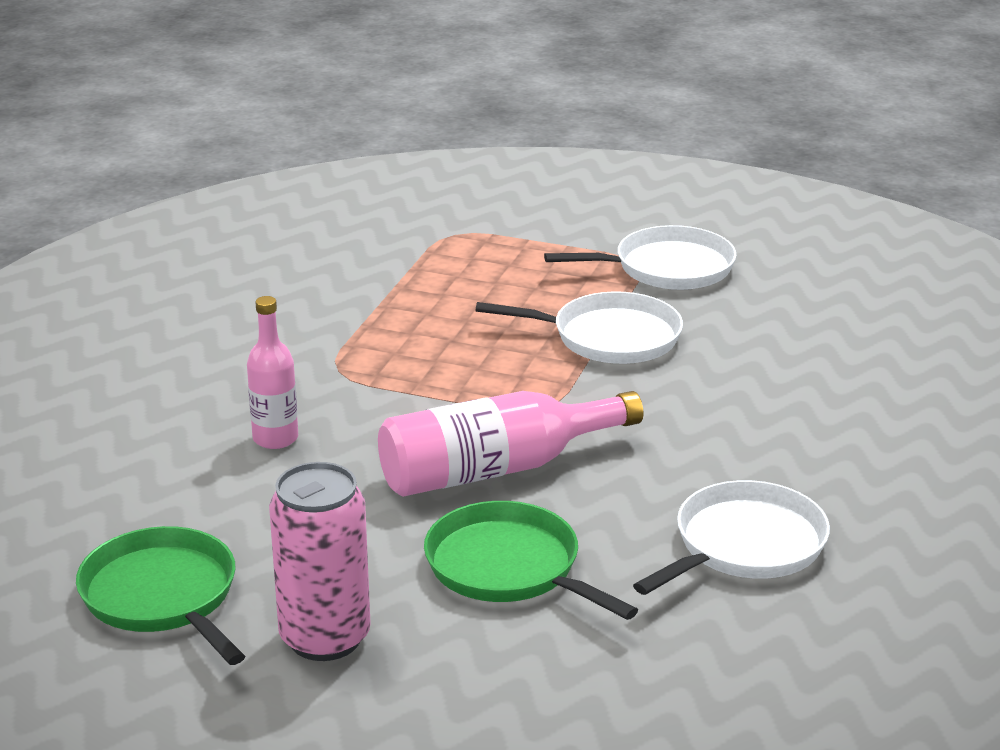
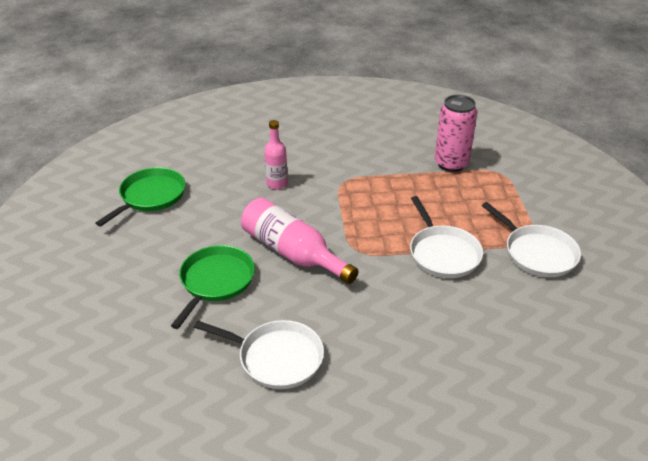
camera: 65 degrees right, 10 degrees up
(325, 638) = (140, 246): pink can -> pink can (451, 164)

